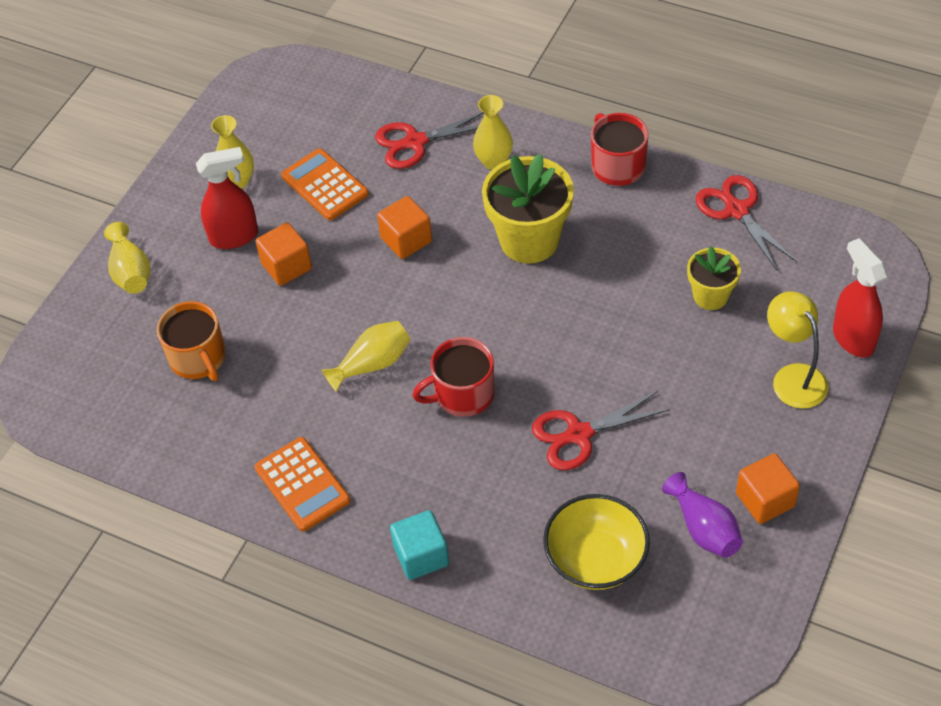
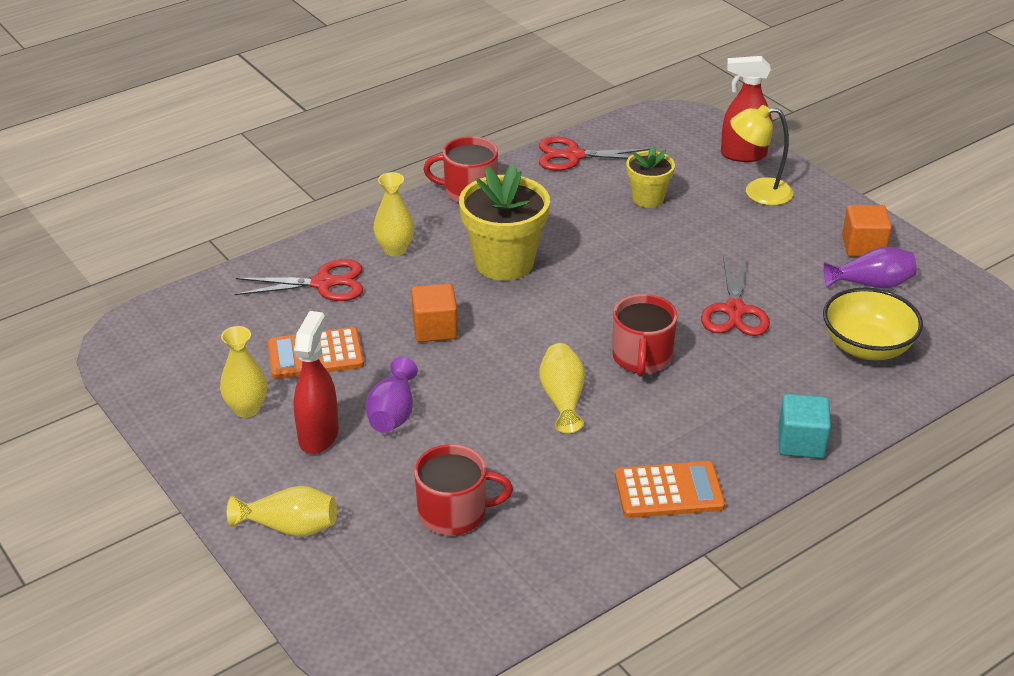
camera: 65 degrees left, 15 degrees down
(198, 358) = (454, 513): orange mug -> red mug
(286, 266) = (393, 413): orange cube -> purple vase
(415, 142) = (323, 283): red scissors -> red scissors turned 105 degrees counterclockwise

